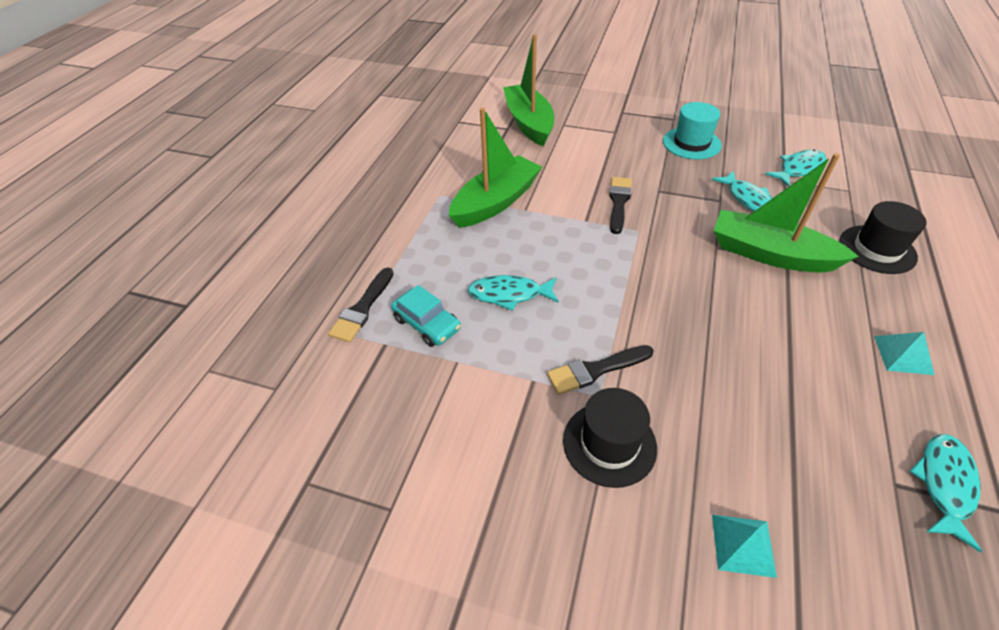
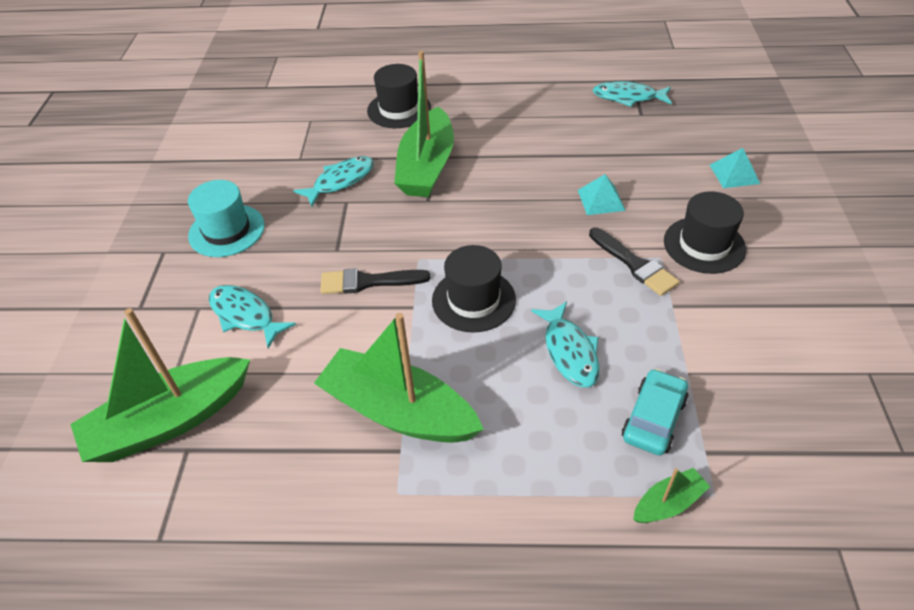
camera: 105 degrees left, 0 degrees up
(362, 308) = (668, 503): black brush -> green boat
(582, 253) = (473, 300): none -> black hat
(798, 169) = (275, 150): turquoise fish -> turquoise fish (245, 315)
(903, 355) = (522, 105): turquoise pyramid -> turquoise pyramid (601, 200)

